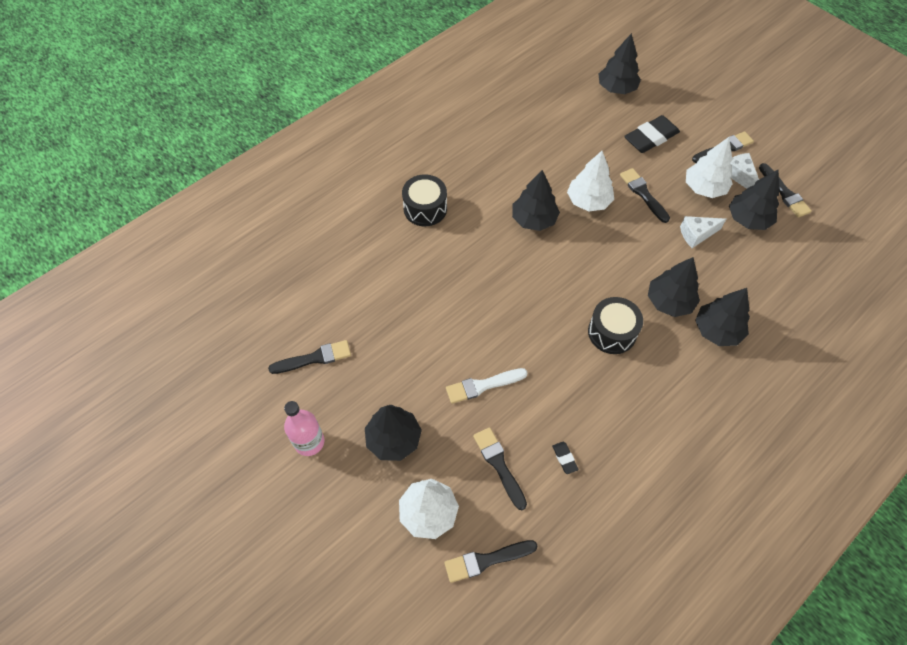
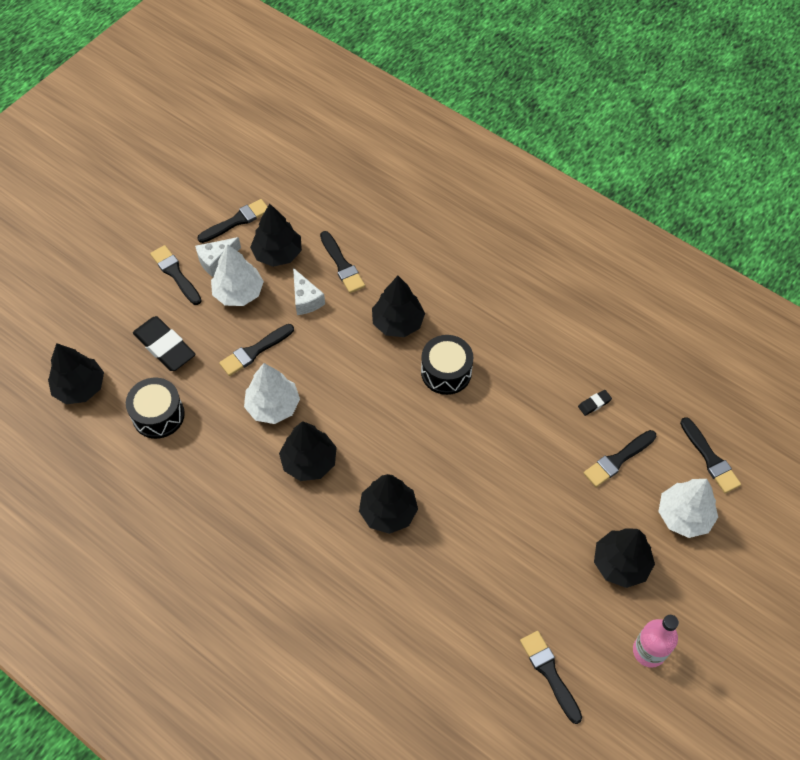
camera: 100 degrees left, 0 degrees up
(425, 208) = (310, 589): black drum -> black drum (158, 415)
(483, 385) = (537, 486): white brush -> none
(717, 330) = (423, 282): black tree -> black tree (388, 511)
(736, 266) = (342, 265): none -> black brush

